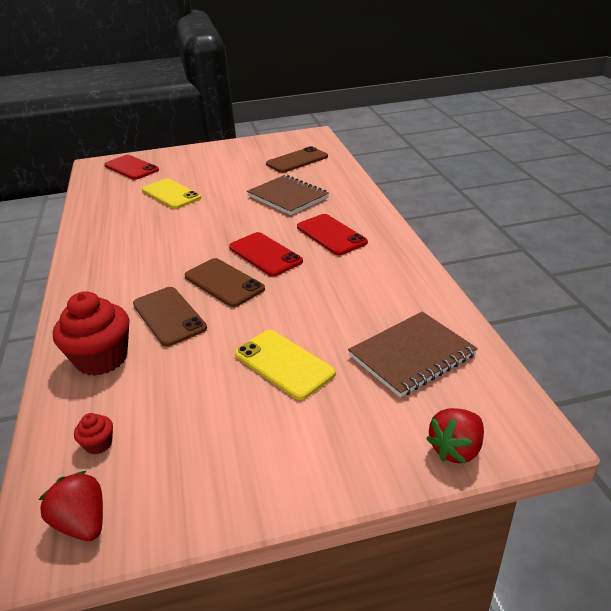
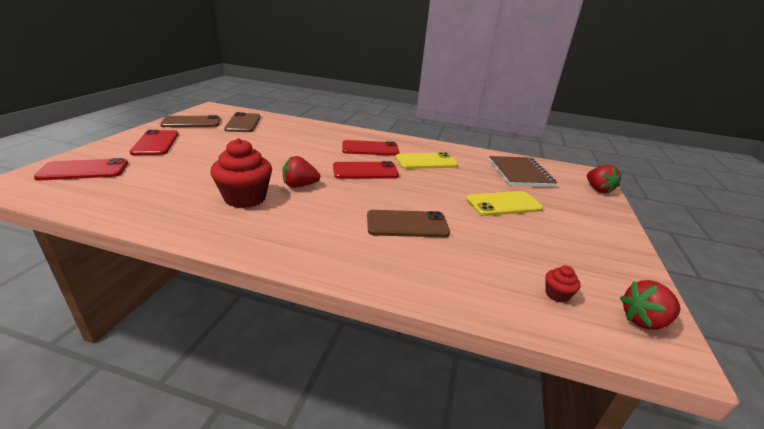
camera: 65 degrees left, 5 degrees down
(102, 358) = (441, 268): red cupcake -> red cupcake (245, 198)
(171, 194) = (194, 171): yellow phone -> yellow phone (426, 161)
(192, 240) = (299, 185): none -> red strawberry
(203, 159) = (155, 143): none -> red phone
(224, 282) = (385, 193): brown phone -> brown phone (191, 122)
(288, 197) = (294, 142): brown notebook -> none

